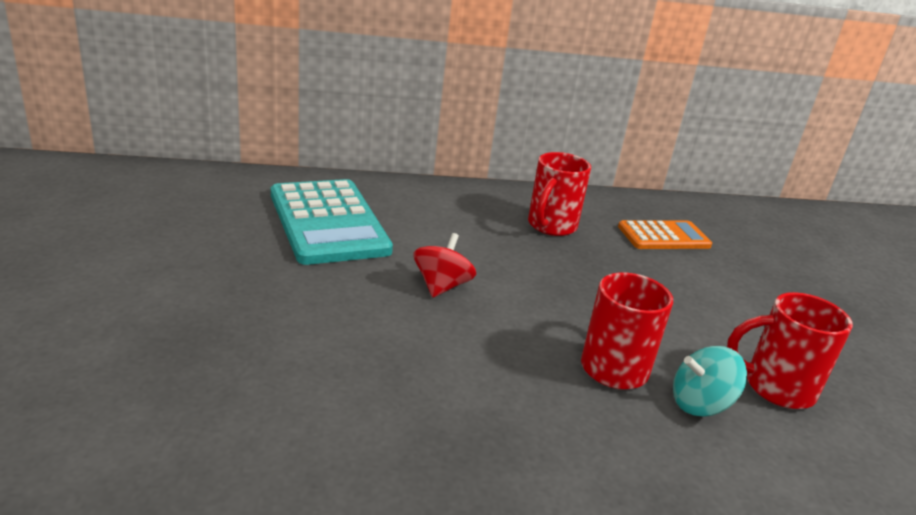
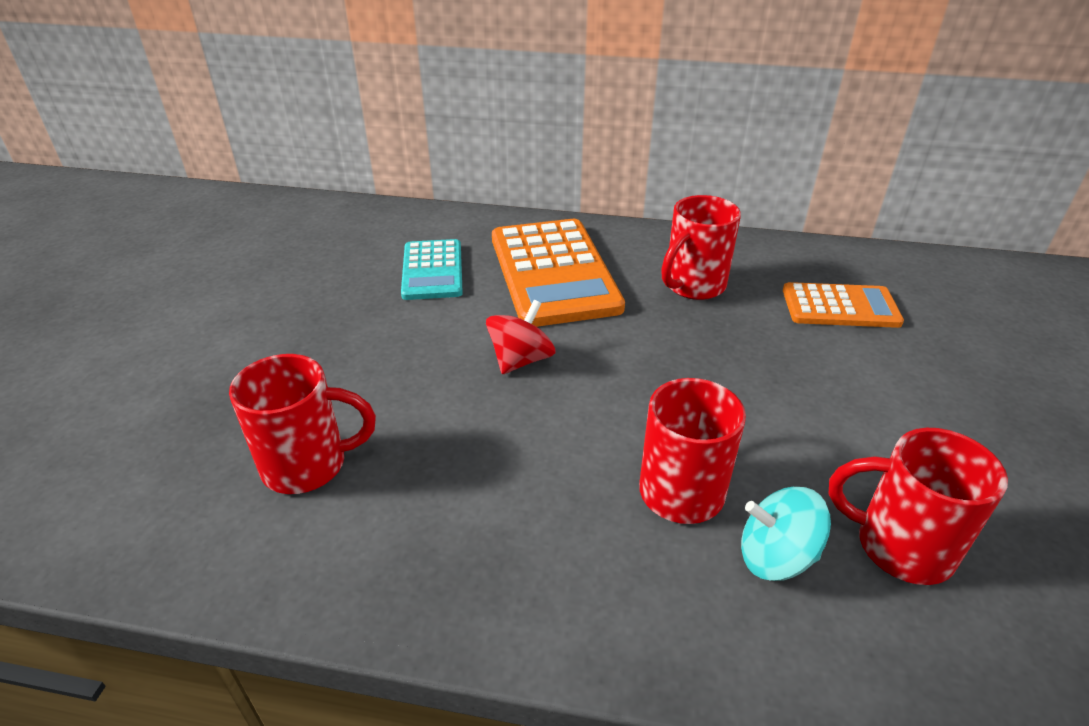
camera: 20 degrees right, 10 degrees up
(296, 380) = (308, 465): none -> red mug
(328, 222) = (432, 270): turquoise calculator -> turquoise calculator, size x0.59
(435, 220) = (553, 272): none -> orange calculator

